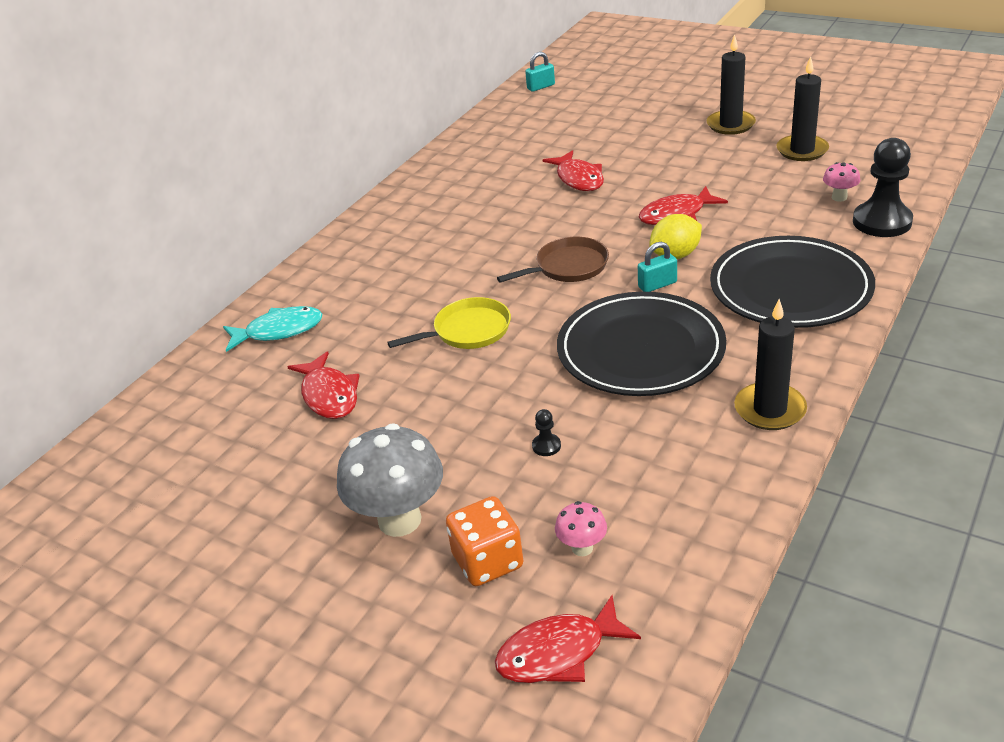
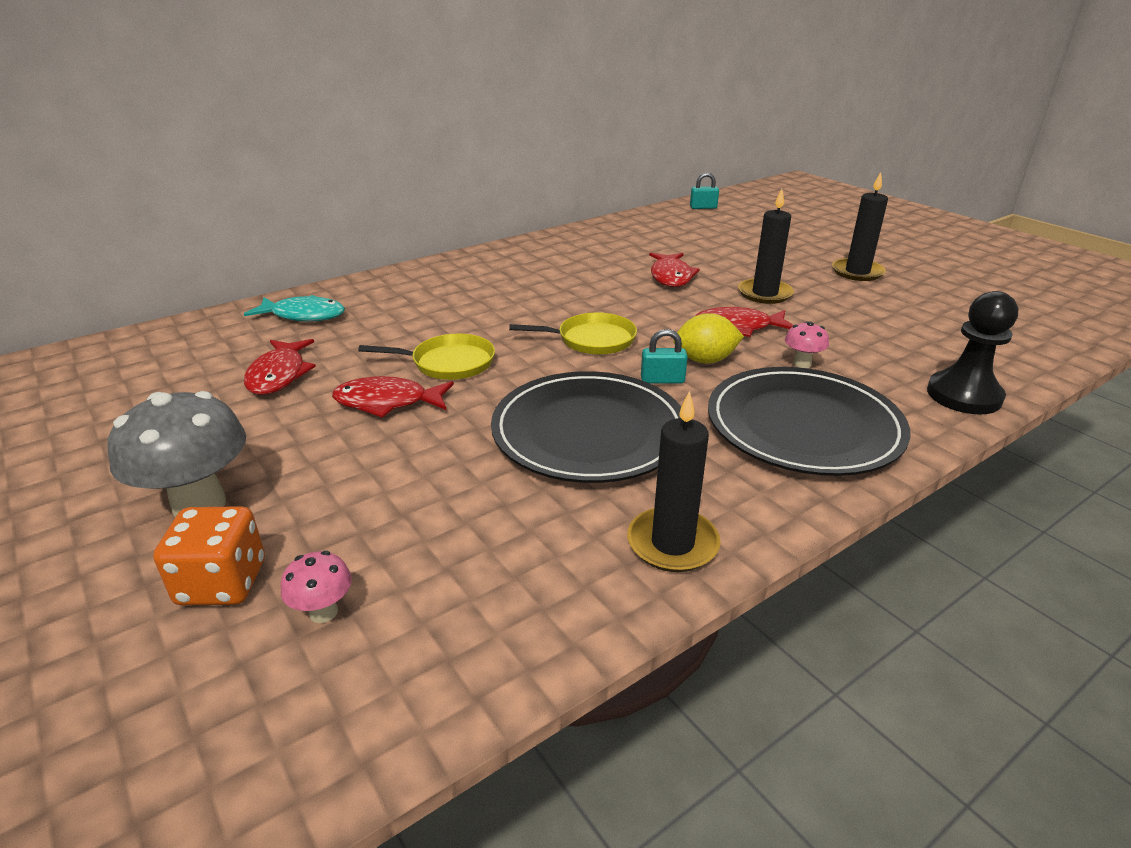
camera: 20 degrees right, 5 degrees down
(546, 446) = (404, 489): black pawn -> none
(558, 653) = (164, 729): red fish -> red fish (387, 402)
(568, 266) = (592, 340): brown pan -> yellow pan
(802, 150) = (917, 310): black candle -> black candle (764, 294)
(839, 197) = (928, 360): pink mushroom -> pink mushroom (802, 363)

